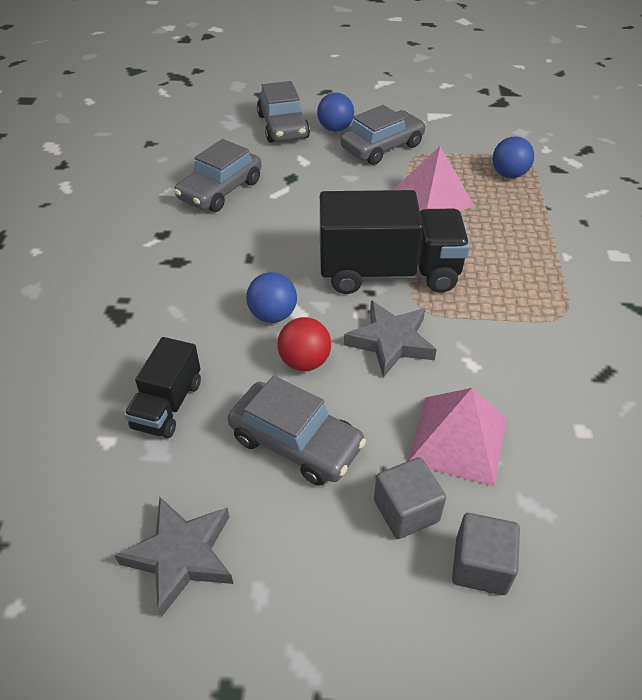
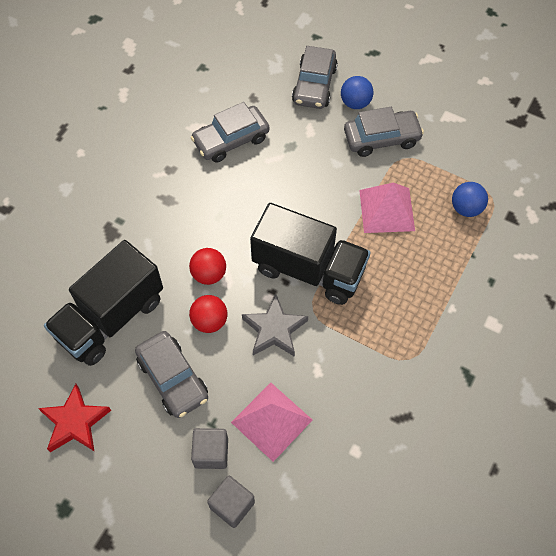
camera: 25 degrees right, 15 degrees up
(168, 405) = (111, 318): black truck -> black truck, size x1.85
(181, 556) = (75, 422): grey star -> red star
(273, 315) = (209, 274): blue ball -> red ball

